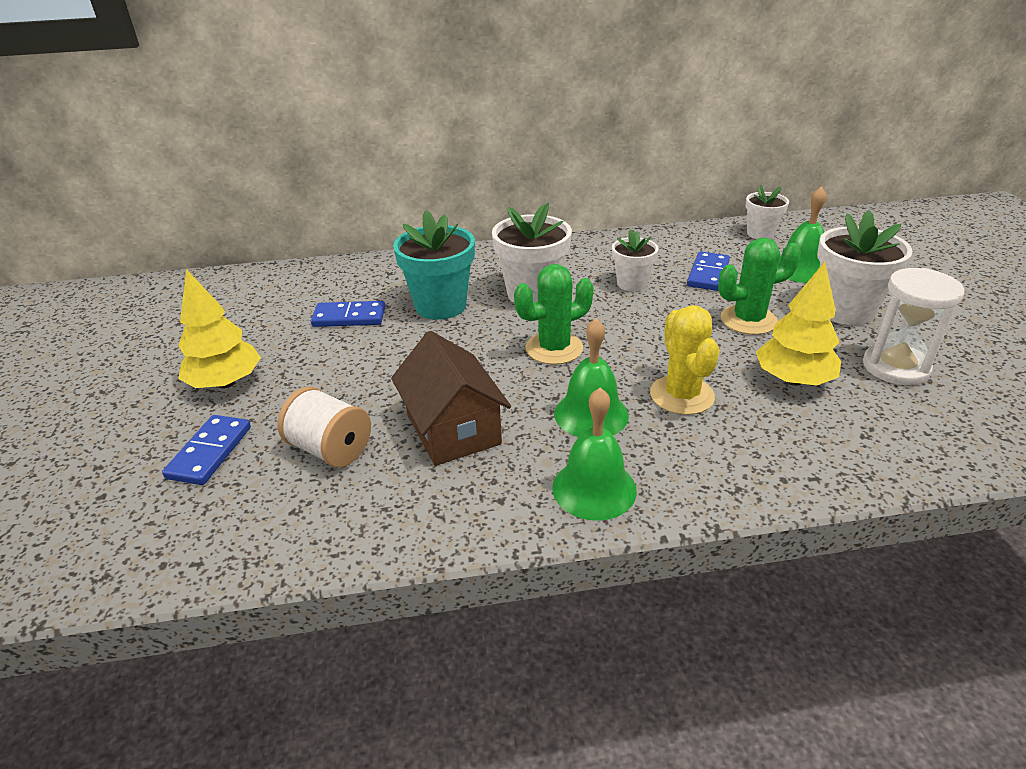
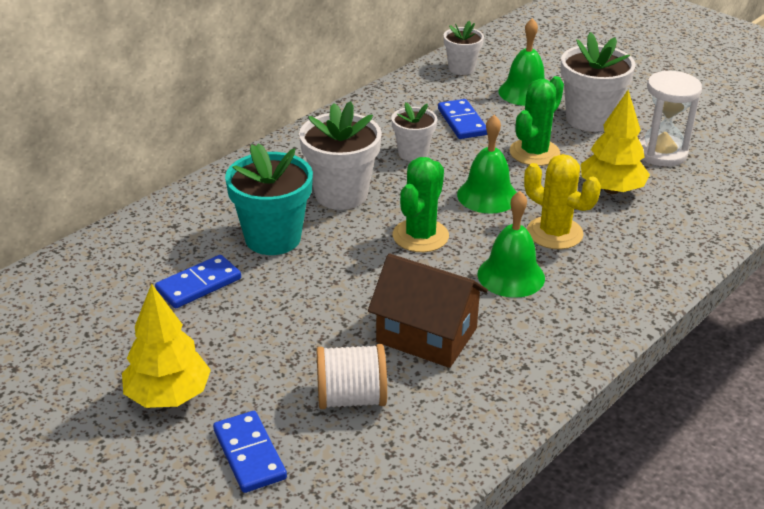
camera: 40 degrees left, 0 degrees up
(594, 488) = (574, 327): green bell -> green bell (487, 195)

